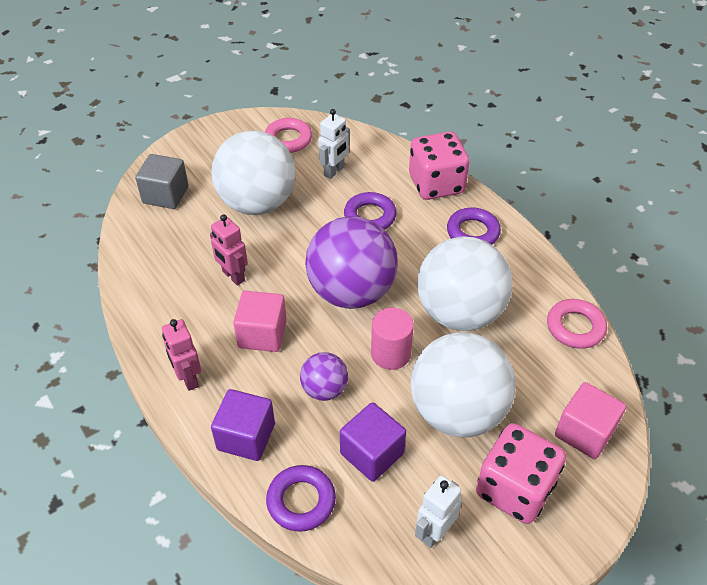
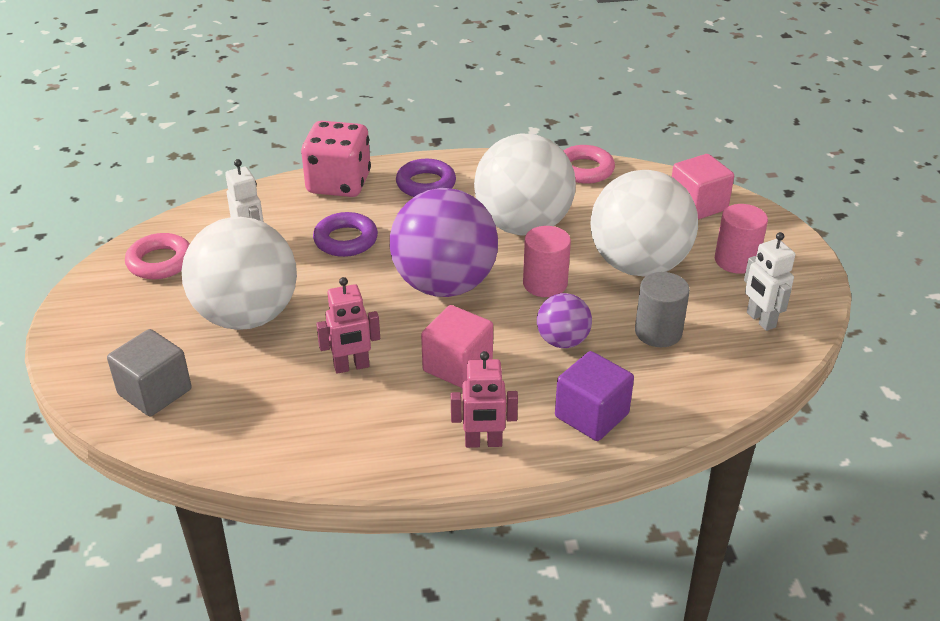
camera: 65 degrees left, 10 degrees down
(301, 501) = (690, 396): purple ring -> none
(372, 453) = (658, 332): purple cube -> grey cylinder
(515, 489) = (736, 260): pink dice -> pink cylinder

